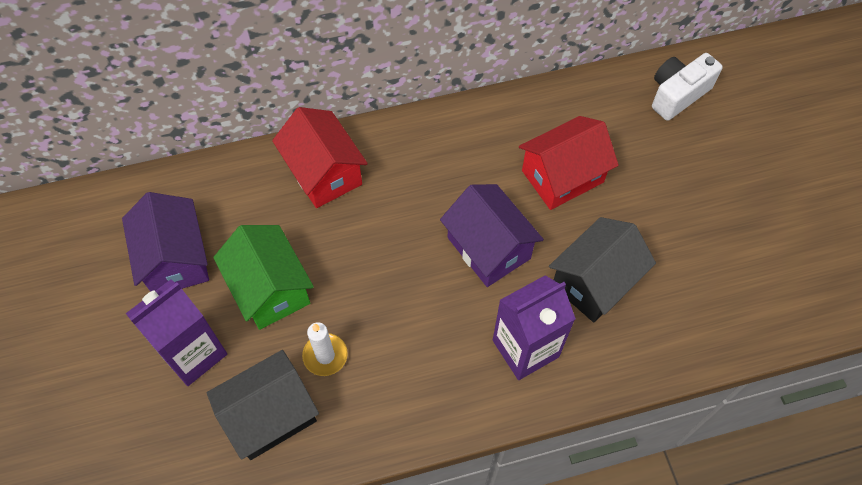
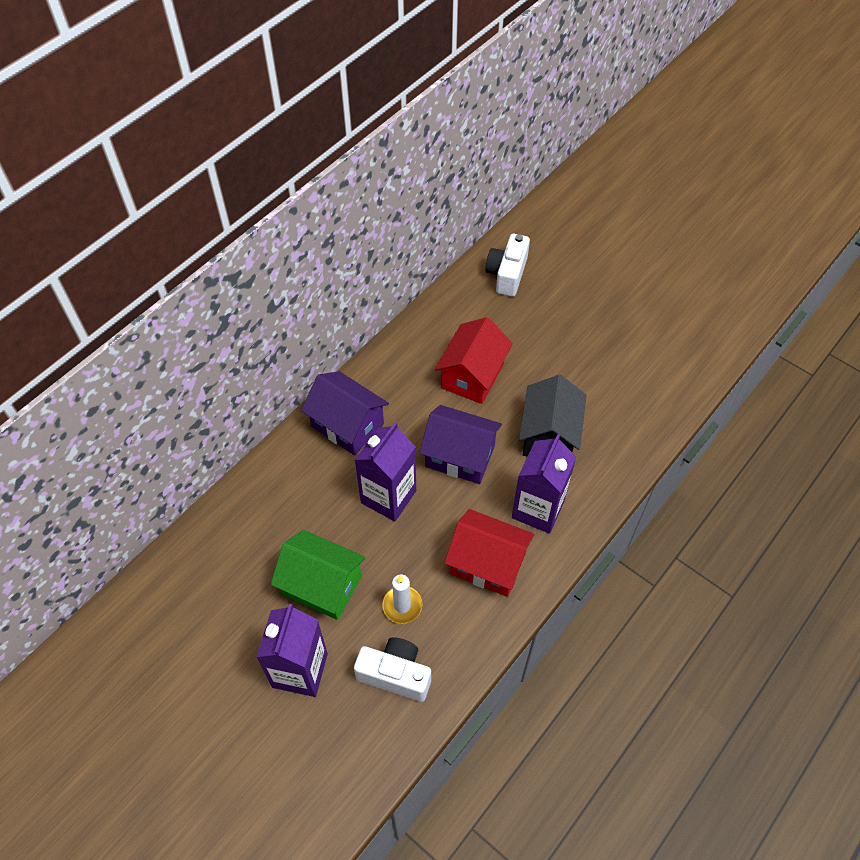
camera: 35 degrees left, 5 degrees down
(175, 259) = (228, 611): purple house -> purple house (347, 425)
(270, 415) = (395, 674): black house -> white camera
(324, 173) = (295, 475): red house -> red house (487, 564)
(391, 245) = (388, 497): none -> purple carton

